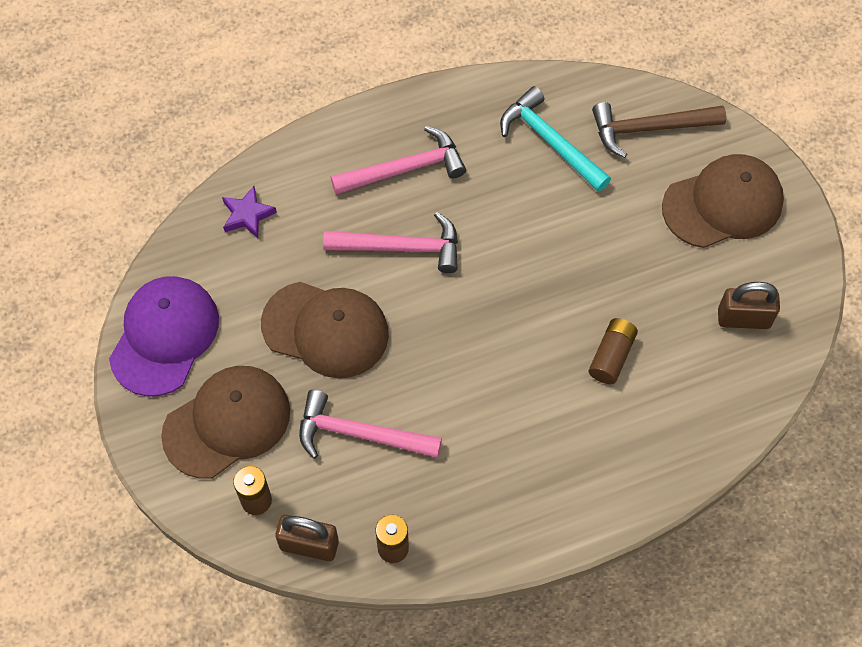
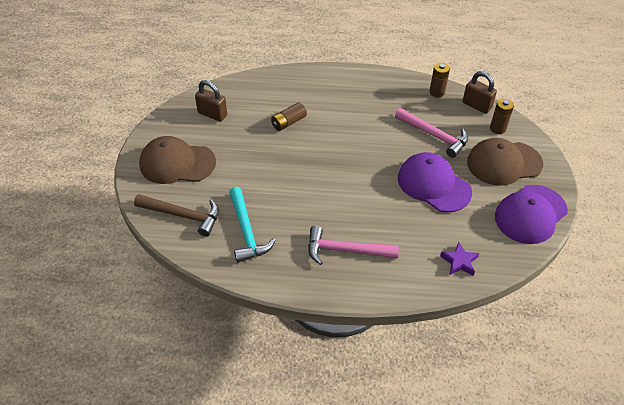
camera: 155 degrees left, 15 degrees down
(325, 329) = (433, 185): brown cap -> purple cap
(401, 248) = (371, 208): pink hammer -> none

